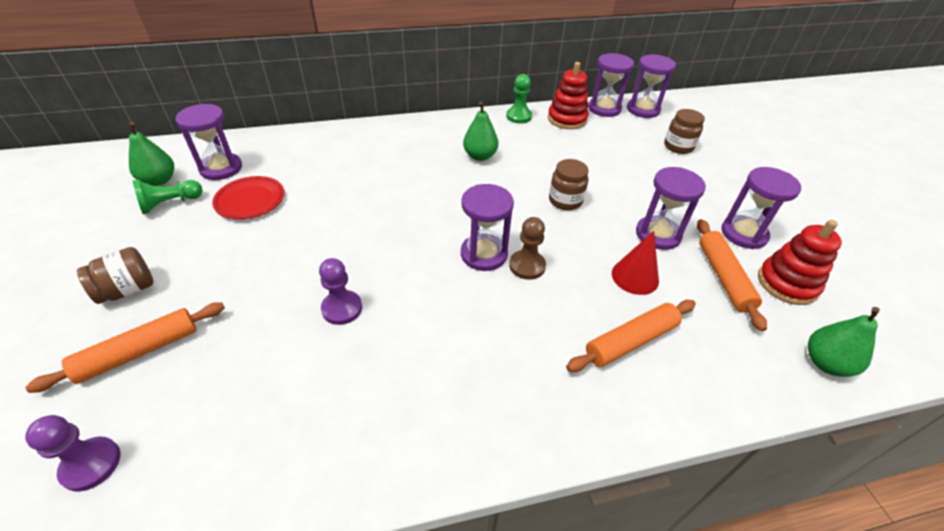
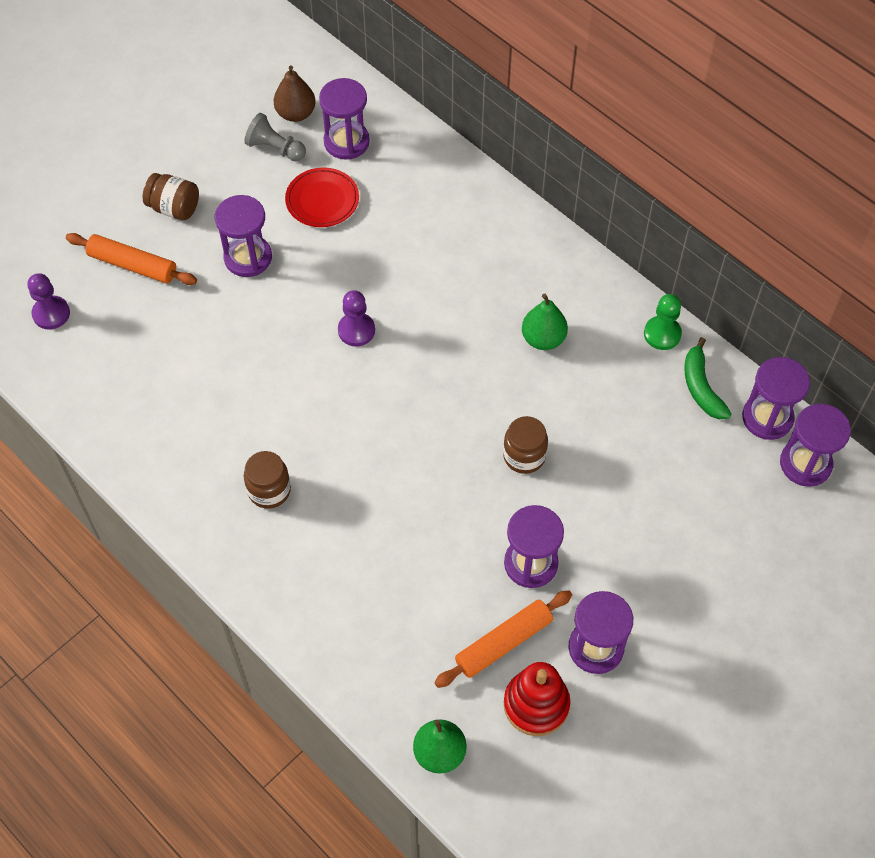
camera: 60 degrees right, 15 degrees up
(159, 180) = (296, 113): green pear -> brown pear
(170, 204) = (275, 148): green pawn -> grey pawn
(342, 308) = (252, 358): purple pawn -> purple pawn (356, 330)
(484, 254) = (388, 424): purple hourglass -> purple hourglass (248, 258)
(527, 266) = (397, 466): brown pawn -> none
(567, 119) = (701, 387): red stacking toy -> green banana
(631, 341) = (360, 586): orange rolling pin -> none
(635, 277) = (447, 563): red cone -> none
(678, 147) = (738, 534): brown jar -> brown jar (269, 490)

